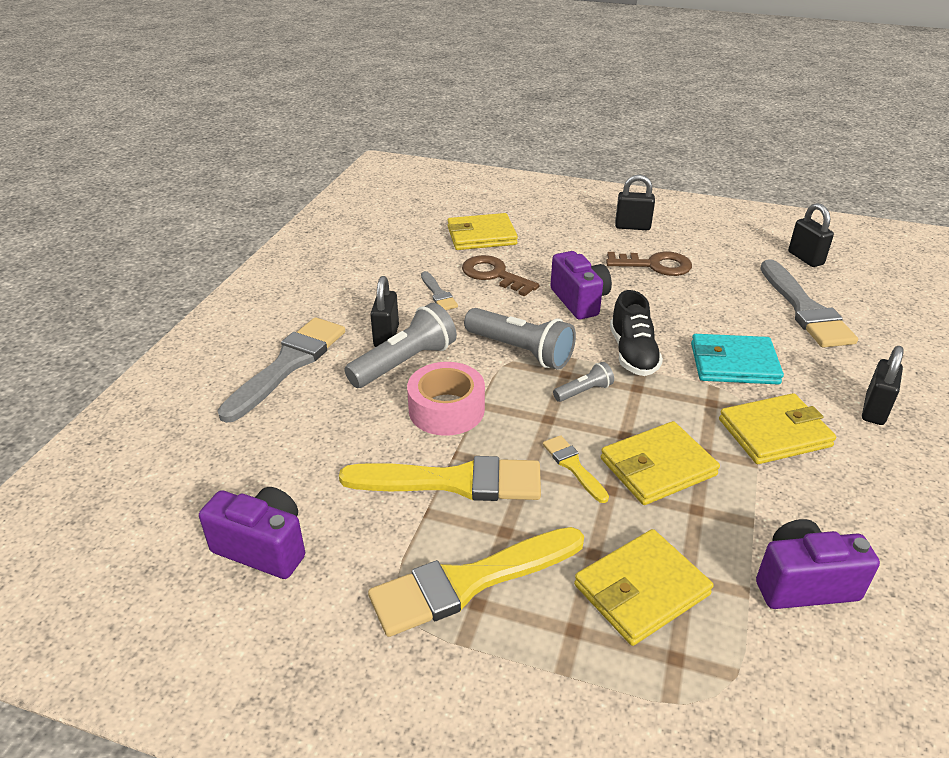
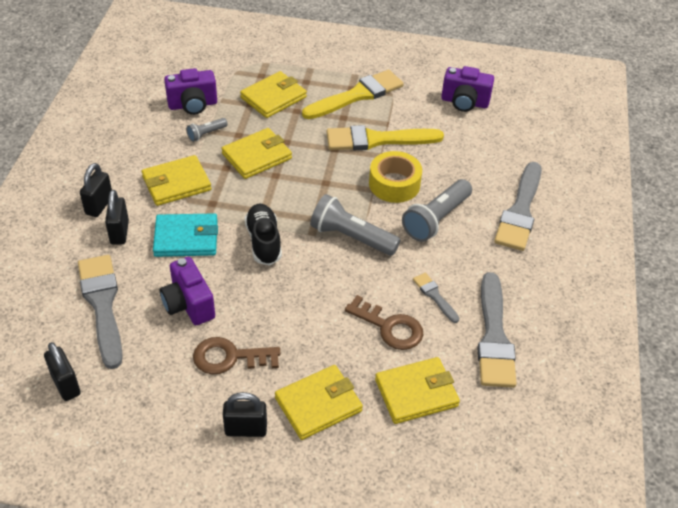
camera: 170 degrees right, 10 degrees up
(386, 336) = (460, 243): black padlock -> black padlock (119, 232)
(392, 263) = (494, 336): none -> grey brush
(446, 409) = (394, 184): pink tape -> yellow tape
(570, 235) = (318, 404): none -> yellow wallet
(573, 466) = (308, 153): yellow brush -> none
(579, 301) = (306, 298): purple camera -> purple camera (188, 304)
(584, 391) = (302, 205): grey flashlight -> grey flashlight (206, 134)

